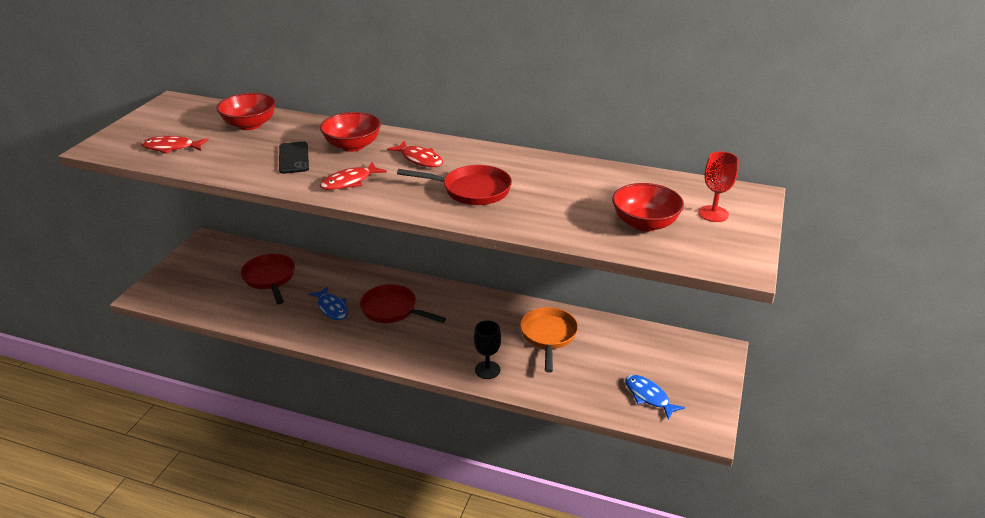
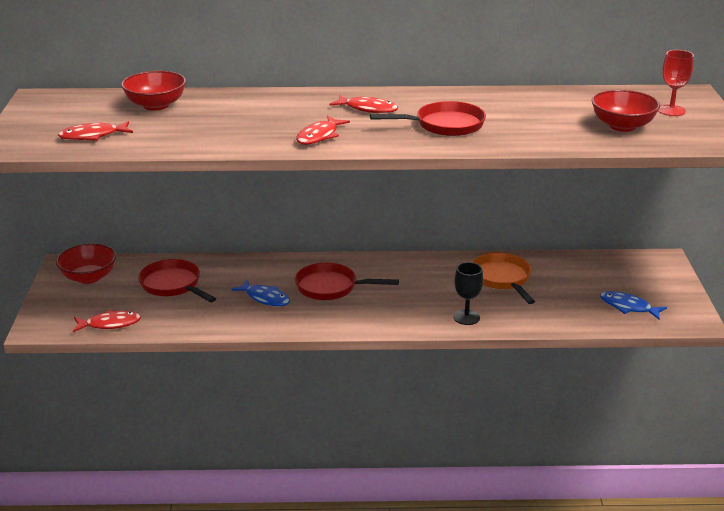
camera: 20 degrees left, 5 degrees down
(196, 305) = (110, 324): none -> red fish
(294, 158) = (238, 126): black phone -> none
(352, 146) = (287, 107): red bowl -> red bowl (89, 277)

